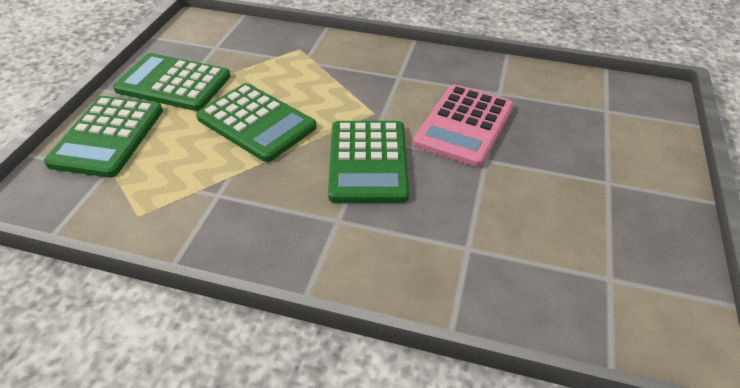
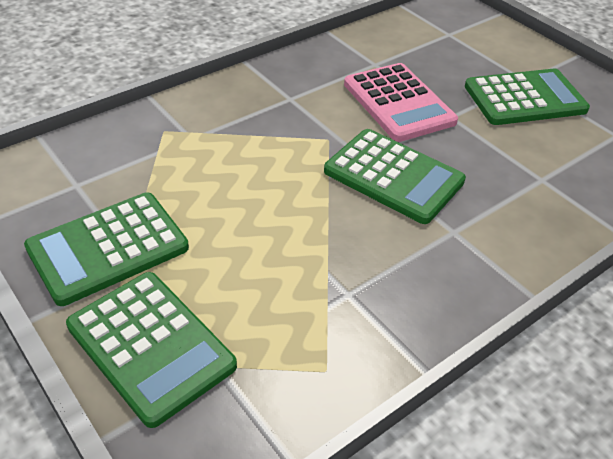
camera: 55 degrees left, 0 degrees up
(256, 123) = (260, 217): green calculator -> green calculator (525, 98)

